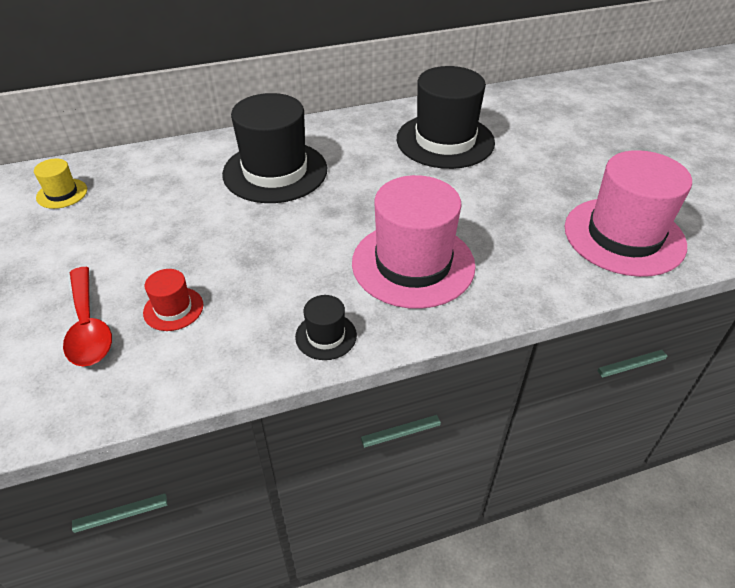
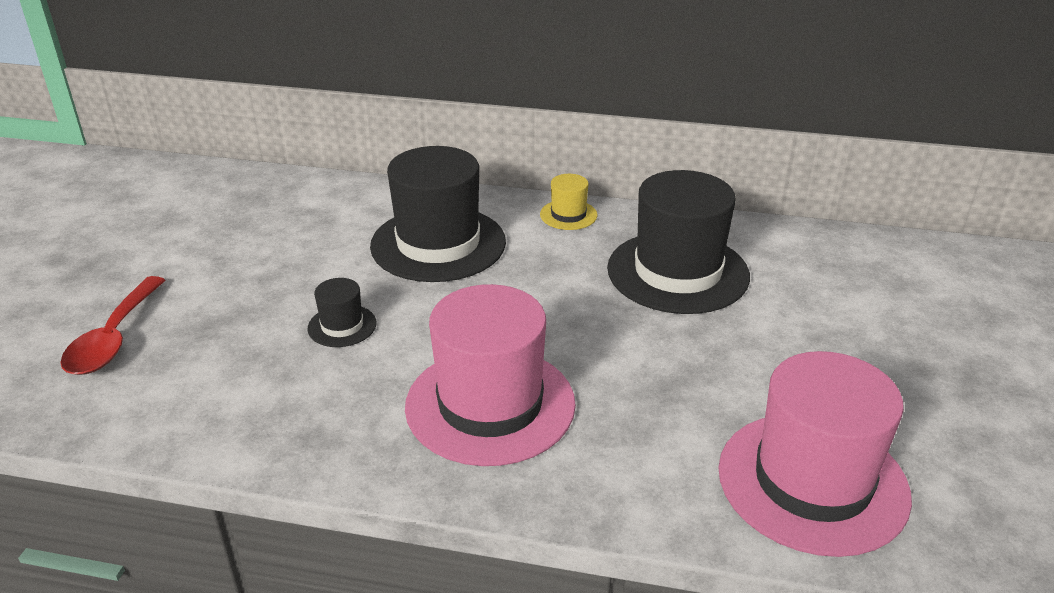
camera: 30 degrees right, 10 degrees down
(62, 193) = (213, 199): yellow hat -> yellow hat (568, 215)
(173, 309) = (201, 352): red hat -> none
(326, 336) = (316, 444): black hat -> black hat (342, 326)

